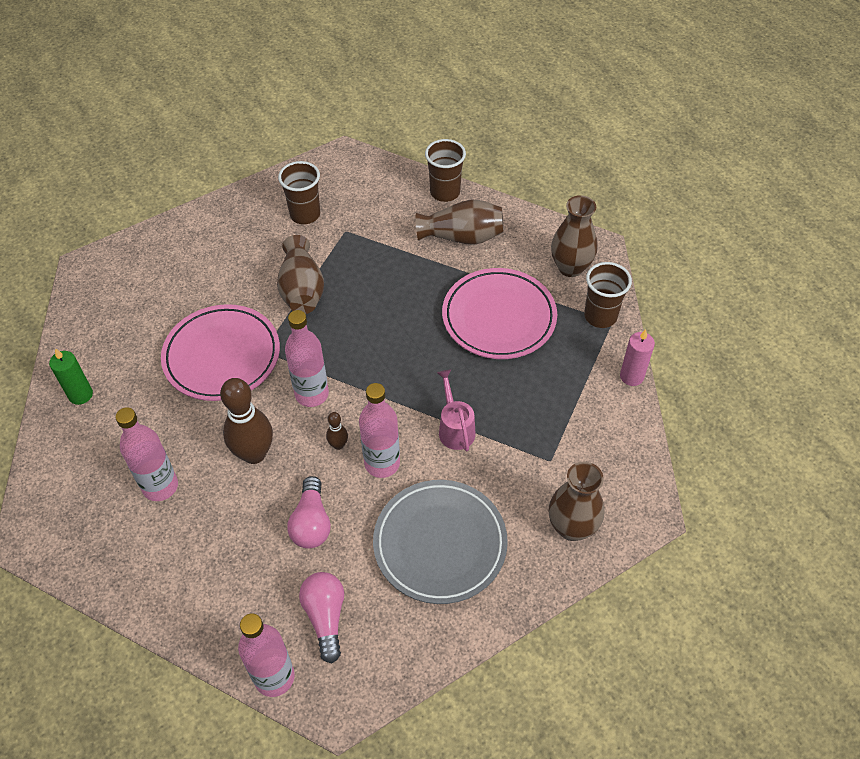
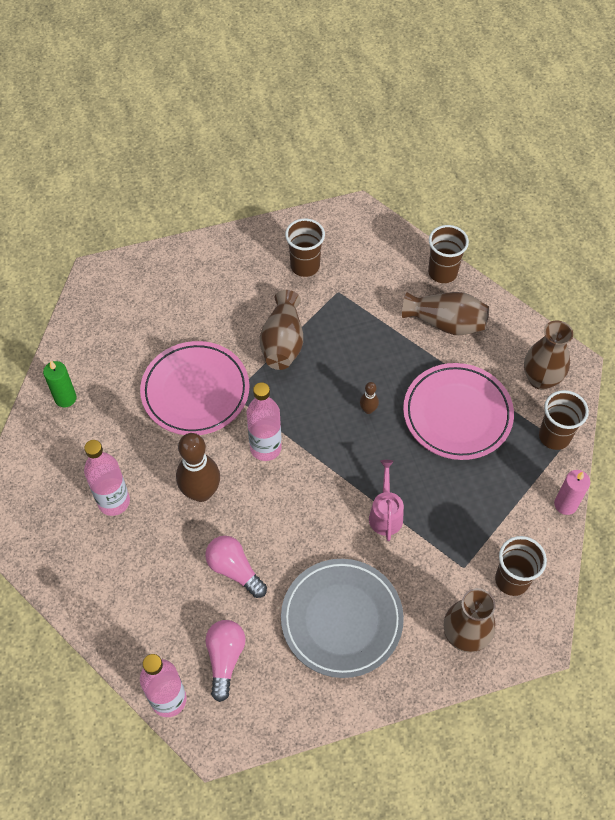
camera: 15 degrees right, 5 degrees up
(311, 523) = (234, 570): pink light bulb -> pink light bulb turned 120 degrees clockwise
(338, 445) = (276, 503): brown bowling pin -> brown bowling pin (368, 410)
(382, 463) = (311, 530): pink bottle -> none
(602, 460) = (512, 580): none -> brown cup

